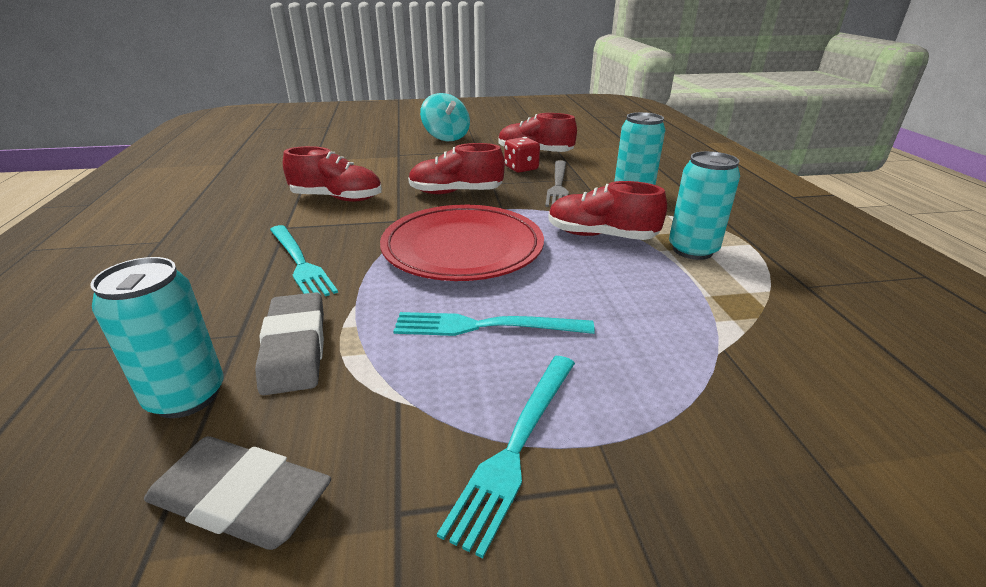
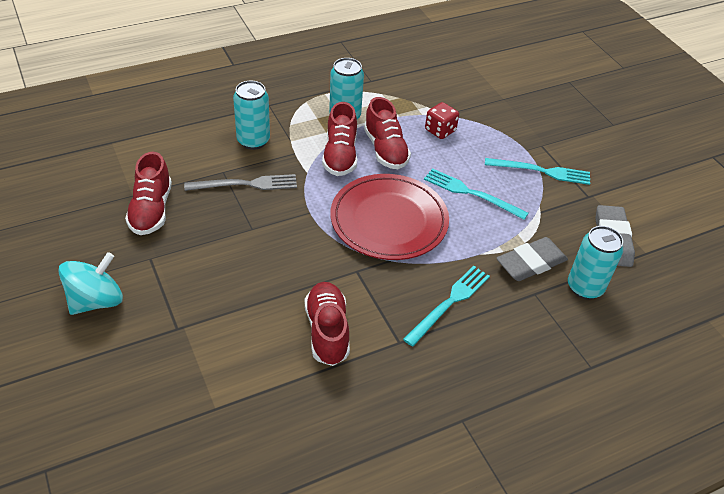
camera: 110 degrees left, 15 degrees up
(456, 192) = (284, 248): red shoe -> red shoe (385, 150)
(485, 326) = (471, 193): turquoise fork -> turquoise fork turned 135 degrees clockwise
(521, 168) = (205, 214): red dice -> red dice (440, 131)

